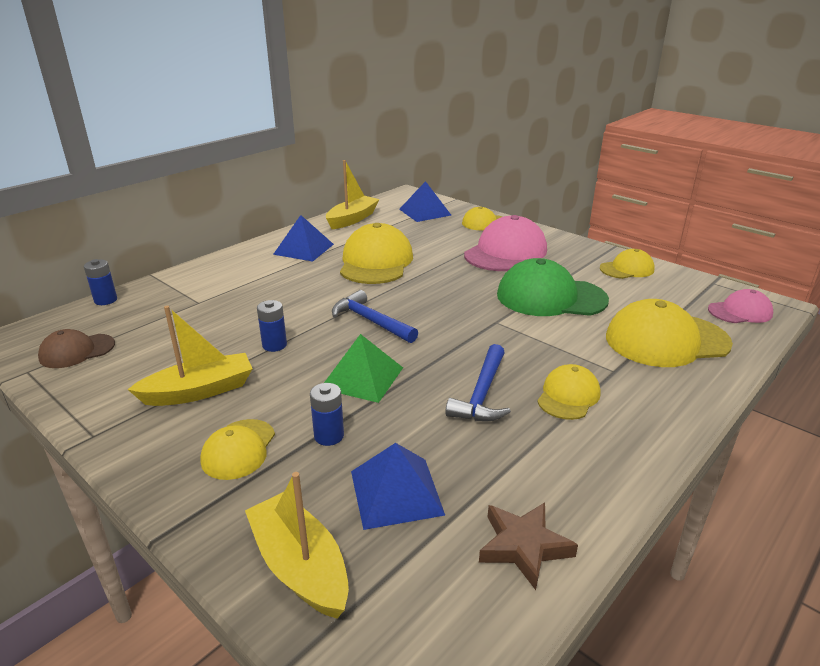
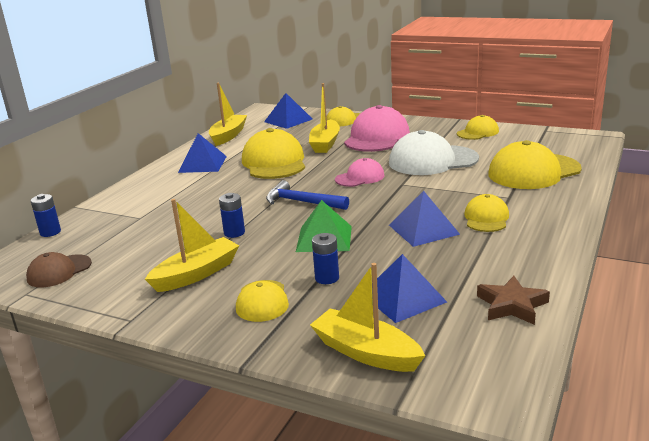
camera: 15 degrees left, 5 degrees down
(445, 249) = (325, 143): none -> yellow boat
(482, 394) = (423, 229): blue hammer -> blue pyramid
(550, 297) = (432, 161): green cap -> white cap
(740, 312) = (574, 145): pink cap -> pink cap (360, 177)

